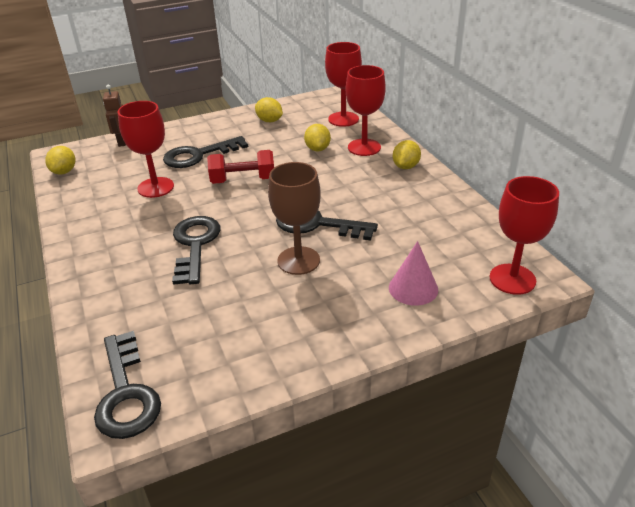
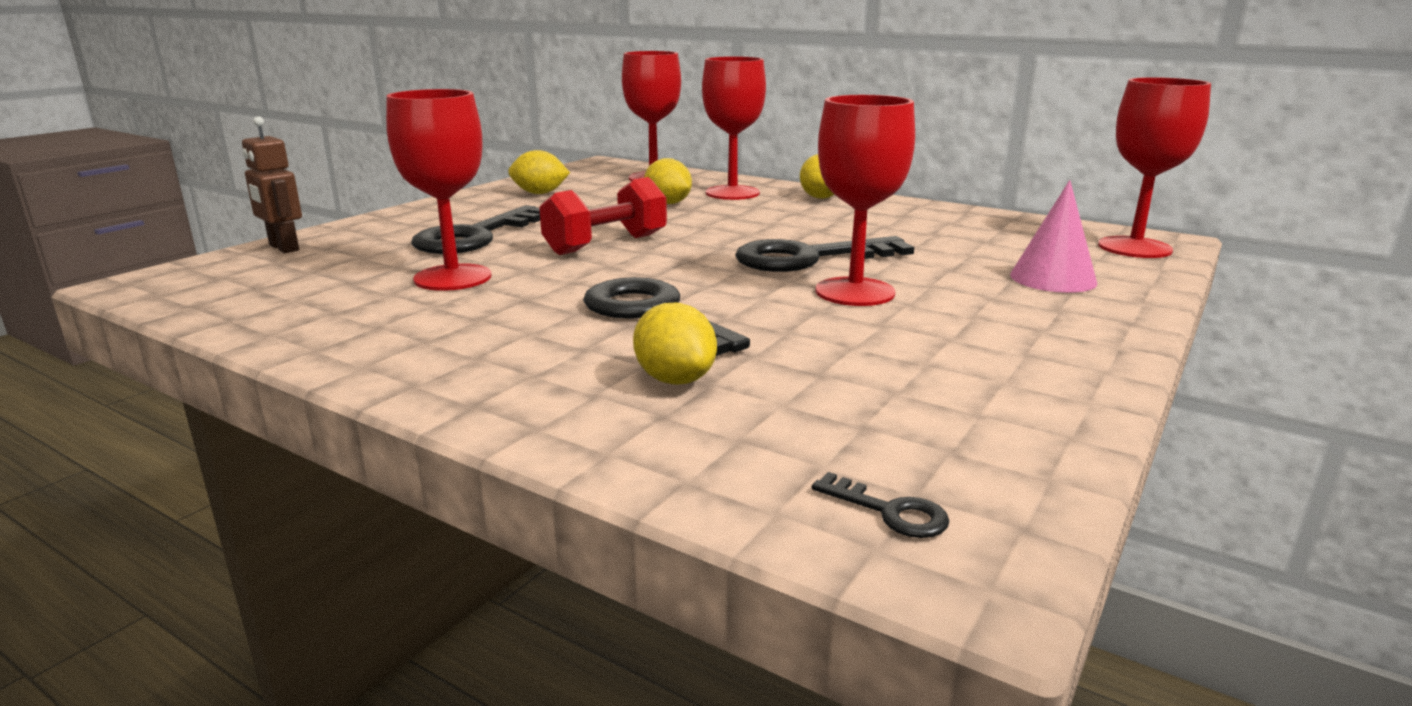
camera: 35 degrees left, 15 degrees down
(64, 171) = (198, 297): yellow lemon -> yellow lemon (675, 379)
(126, 393) = (889, 511): black key -> black key, size x0.41
(298, 260) = (854, 292): brown goblet -> red goblet

